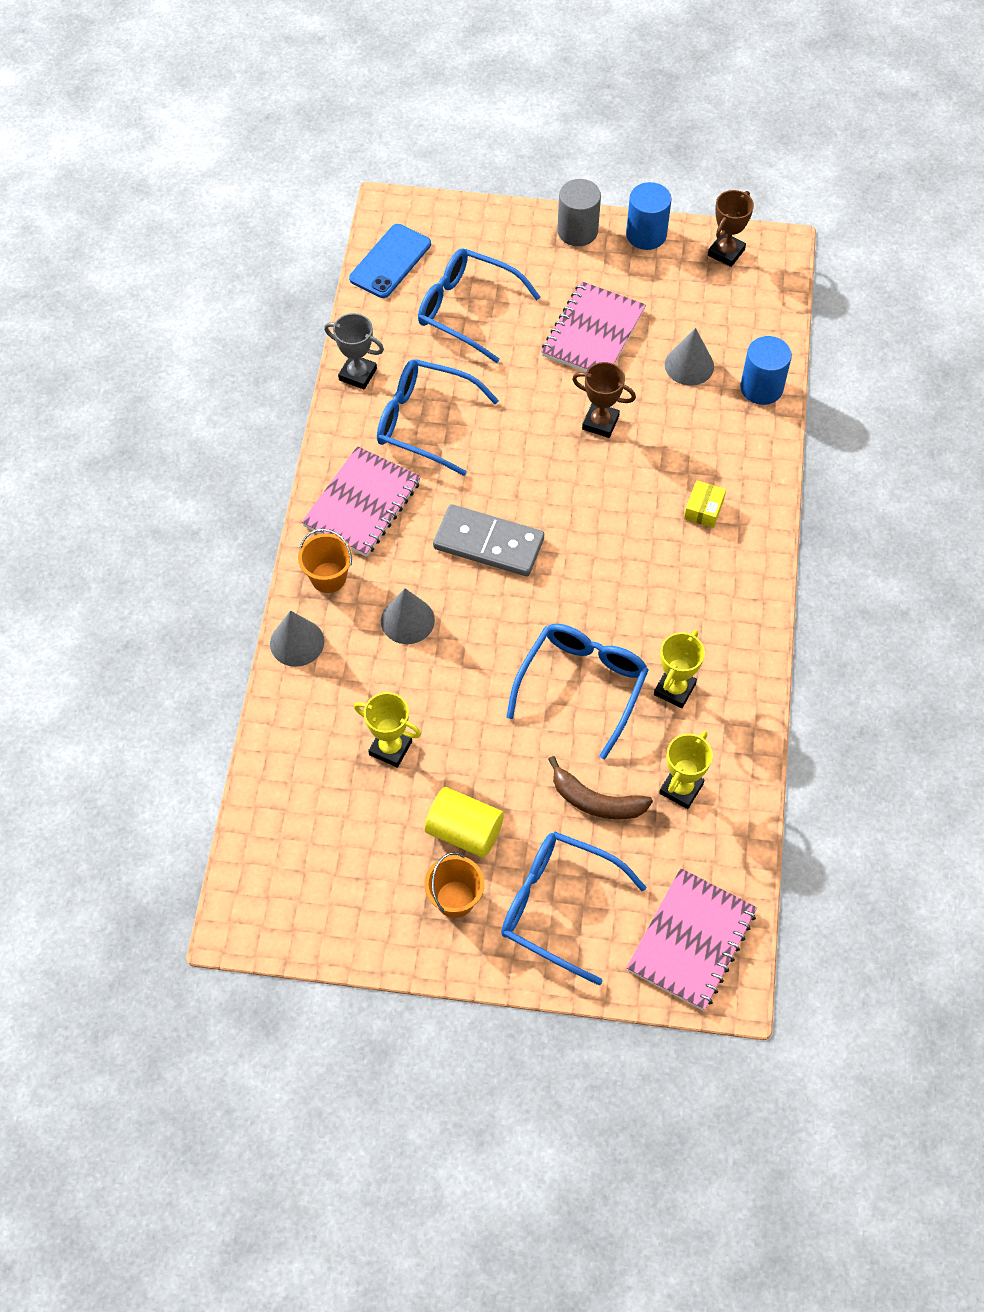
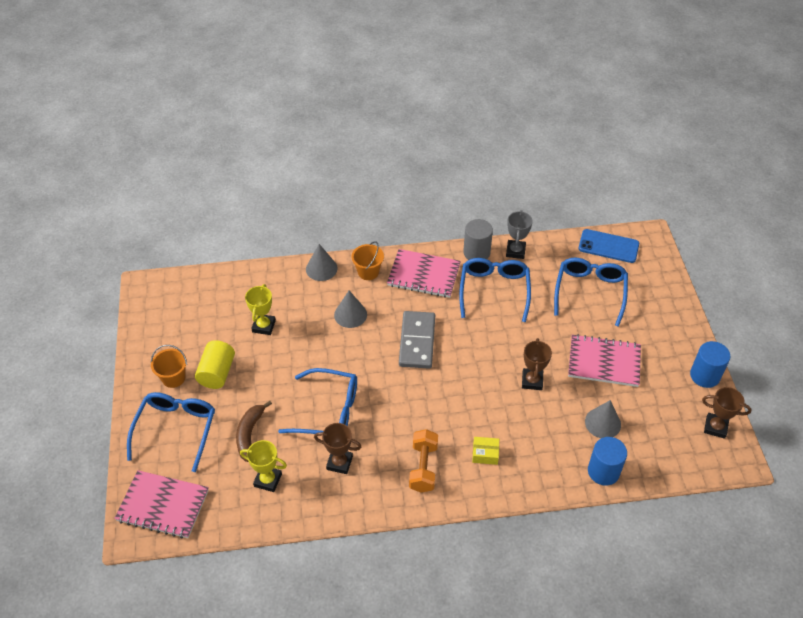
camera: 75 degrees right, 10 degrees down
(577, 231) = (686, 336): grey cylinder -> grey cylinder (476, 252)
(674, 689) = (339, 463): yellow trophy -> brown trophy
(707, 587) = (423, 467): none -> orange dumbbell

